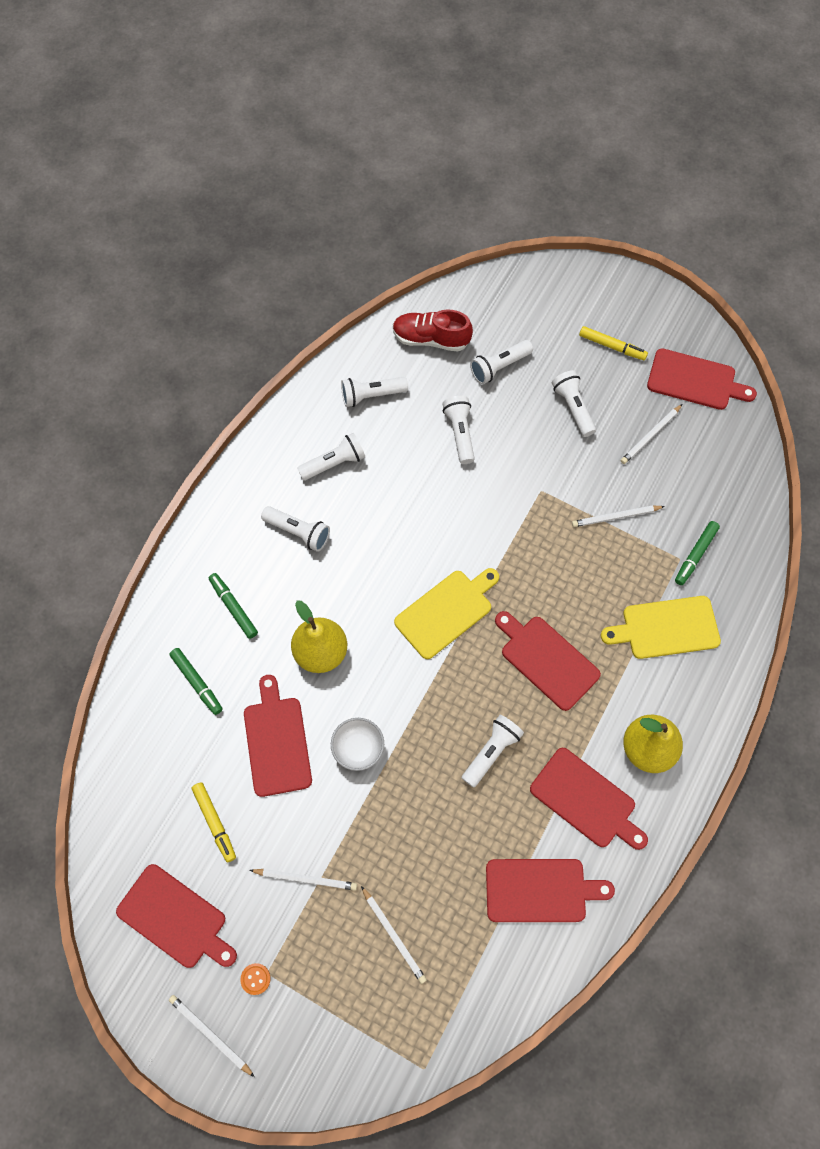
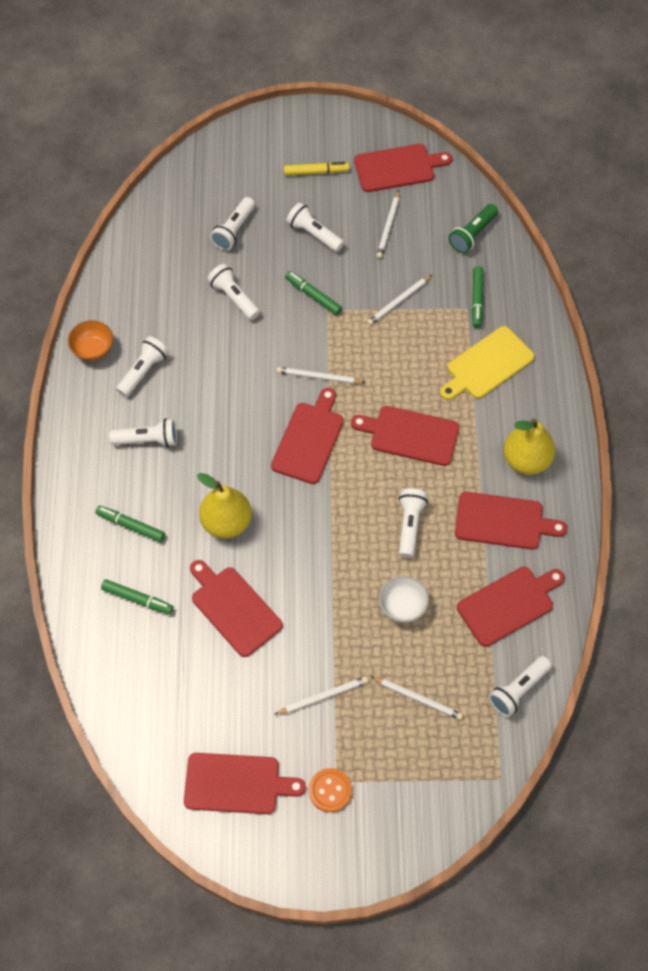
camera: 30 degrees left, 5 degrees down
(210, 1034) = (320, 850): white pencil -> white pencil (318, 377)
(215, 822) = (222, 696): yellow marker -> none
(255, 979) = (330, 790): orange button -> orange button, size x1.59
(302, 419) = (93, 350): none -> orange bowl
(358, 748) = (303, 578): white bowl -> white bowl (402, 607)
(371, 395) = (141, 303): white flashlight -> white flashlight (518, 690)
(431, 339) = (163, 235): red shoe -> none
(446, 611) = (309, 439): yellow cutting board -> red cutting board
(536, 469) = (313, 296): none -> green marker
(730, 485) = (472, 234): none -> green flashlight

